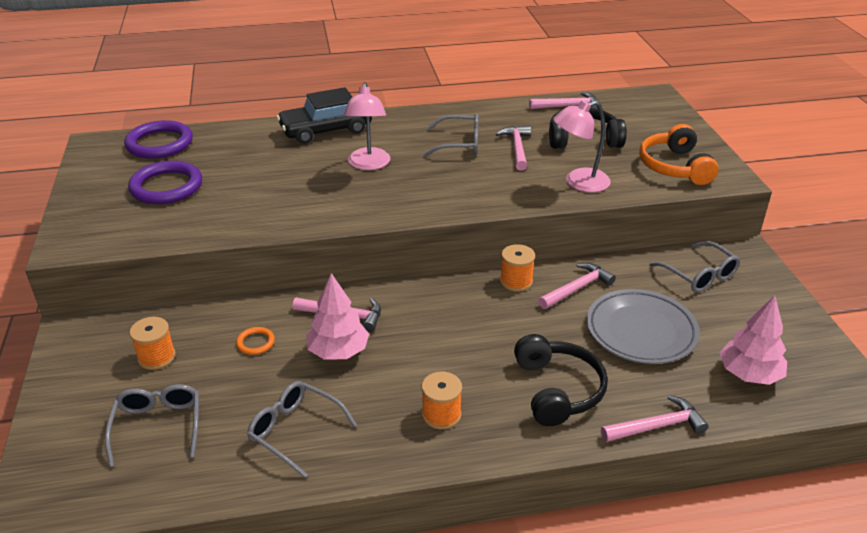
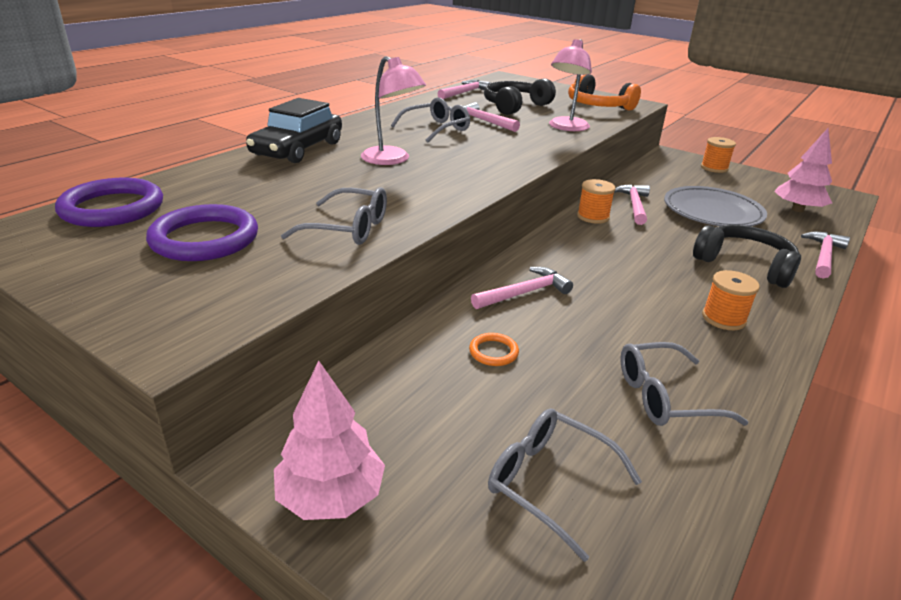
camera: 45 degrees left, 5 degrees down
(156, 357) = (419, 422): orange spool -> orange spool (714, 168)
(338, 351) = (573, 319): pink tree -> pink tree (331, 496)
(699, 275) = (676, 173): grey glasses -> grey glasses (348, 228)

